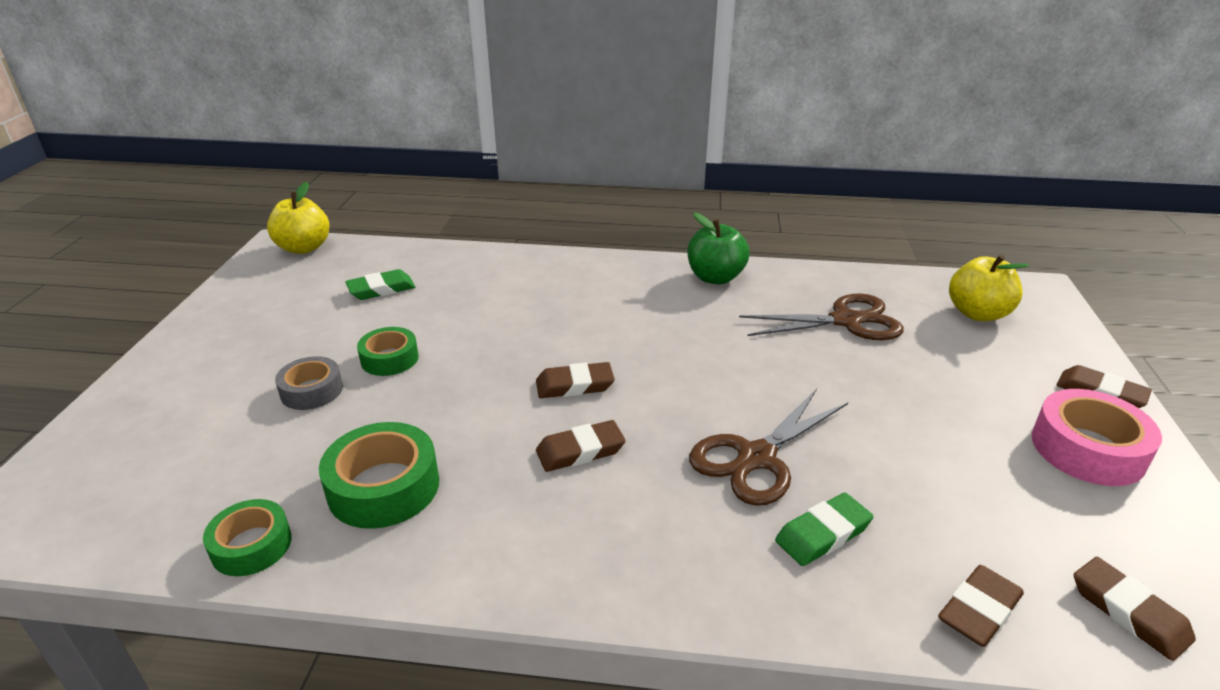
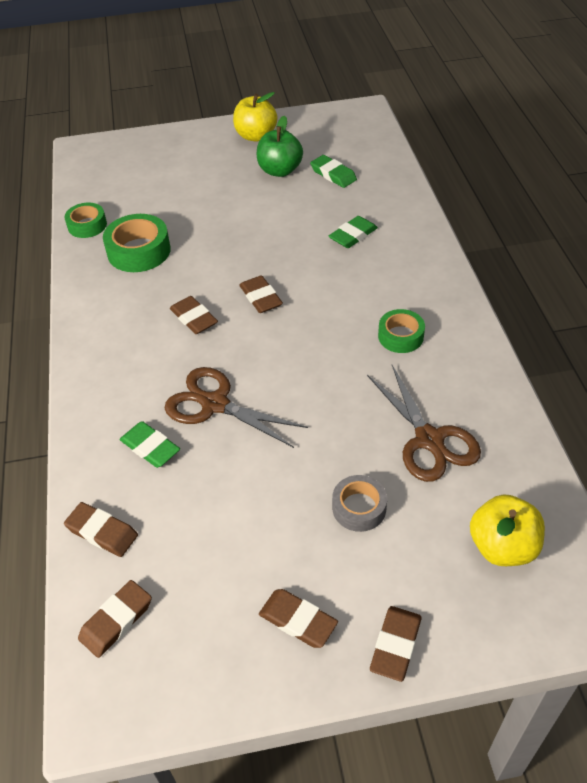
camera: 75 degrees right, 15 degrees up
(304, 248) = (367, 121): yellow apple -> yellow apple (256, 136)
(311, 391) = (210, 193): grey tape -> grey tape (359, 508)
(389, 359) = (254, 209): green tape -> green tape (400, 336)
(509, 299) = (353, 235): none -> green eraser
(715, 277) = (456, 340): green apple -> green apple (280, 170)
(1087, 449) = (298, 620): pink tape -> brown eraser

